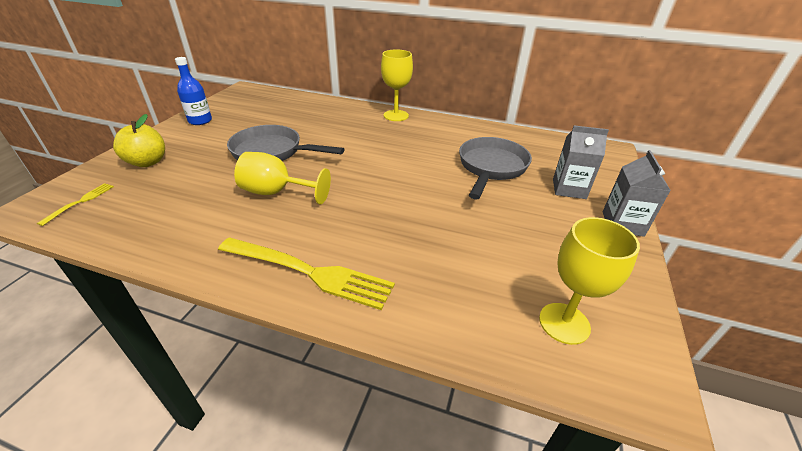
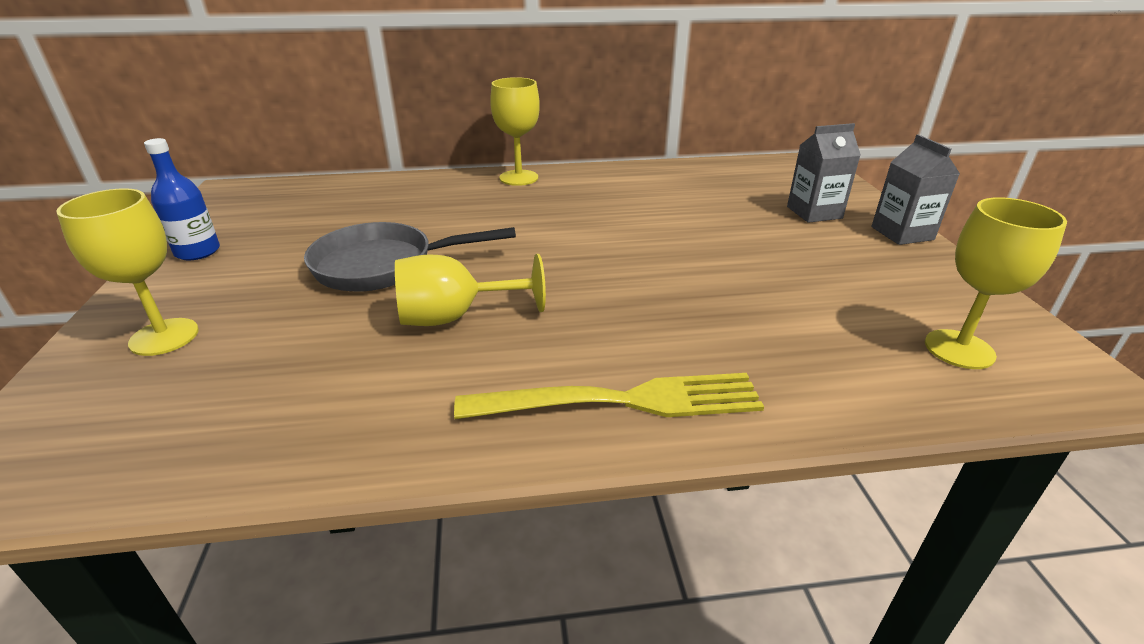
camera: 25 degrees left, 5 degrees down
(80, 202) = (90, 438): yellow fork -> none
(147, 162) = (164, 337): yellow apple -> yellow goblet
(491, 167) = (707, 211): grey pan -> none

